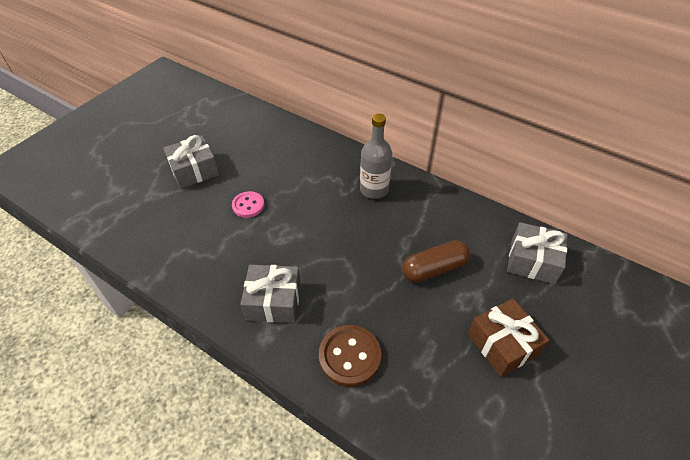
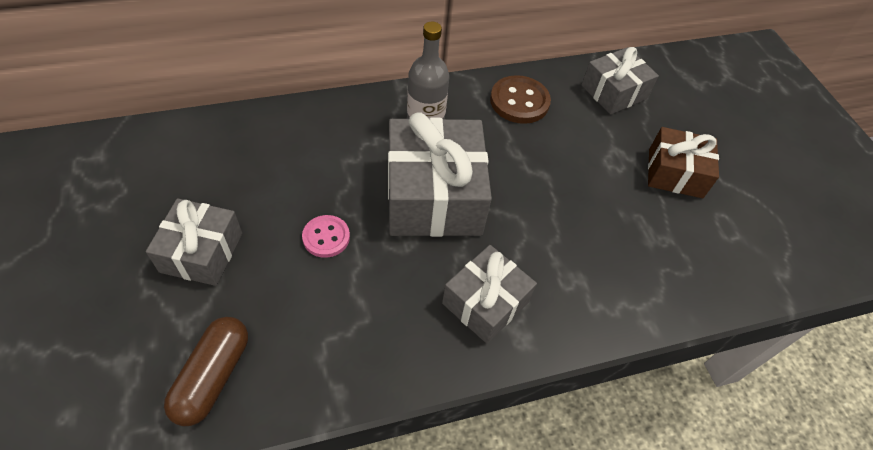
camera: 55 degrees left, 5 degrees up
(325, 228) = (434, 196): none -> grey gift
(349, 356) = (603, 285): brown button -> brown button (519, 101)
(434, 269) = (563, 155): brown capsule -> brown capsule (213, 376)

